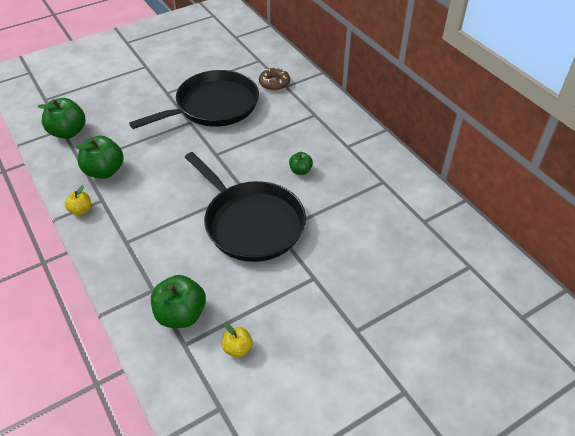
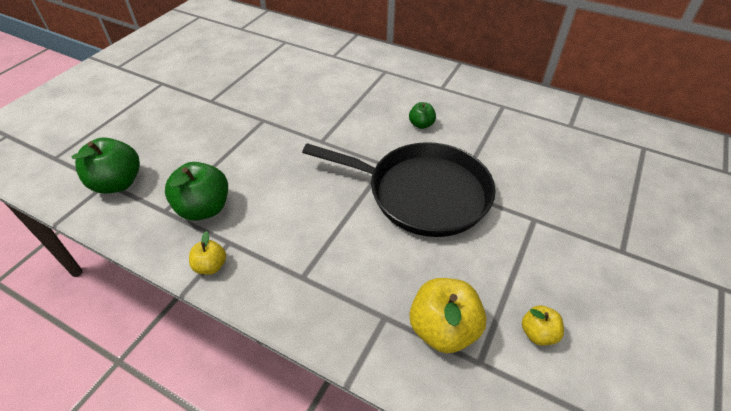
camera: 30 degrees left, 0 degrees up
(181, 314) = (443, 329): green apple -> yellow apple
(213, 106) = (275, 97): black pan -> none
(274, 83) = (319, 56): brown donut -> none

